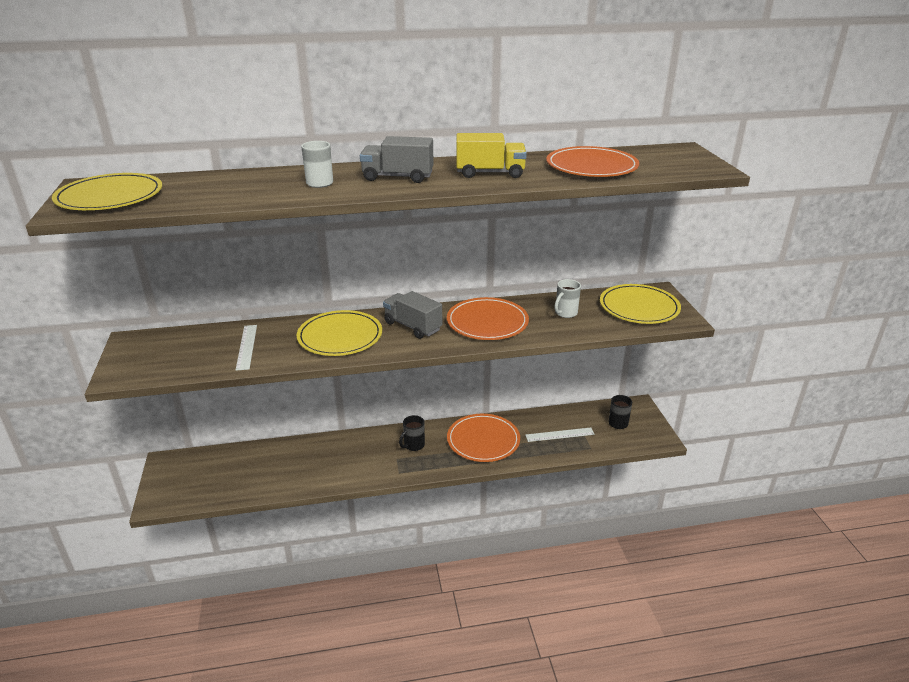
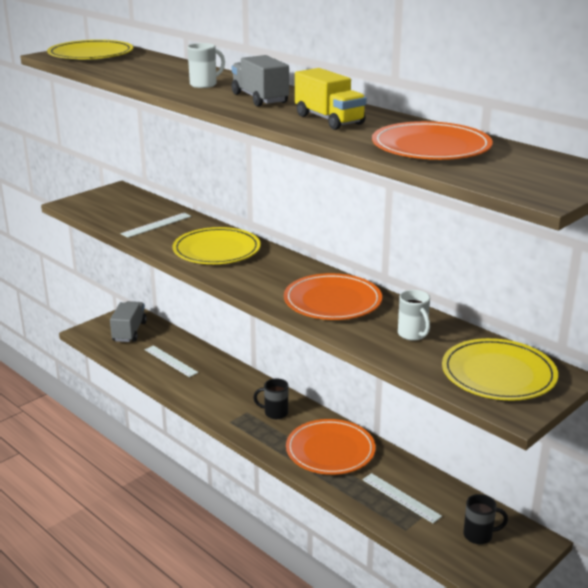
camera: 55 degrees right, 5 degrees down
(276, 469) = (170, 361): none -> white ruler
(413, 326) = (274, 271): grey truck -> grey truck (129, 332)
(565, 313) = (413, 334): white mug -> white mug turned 120 degrees counterclockwise

